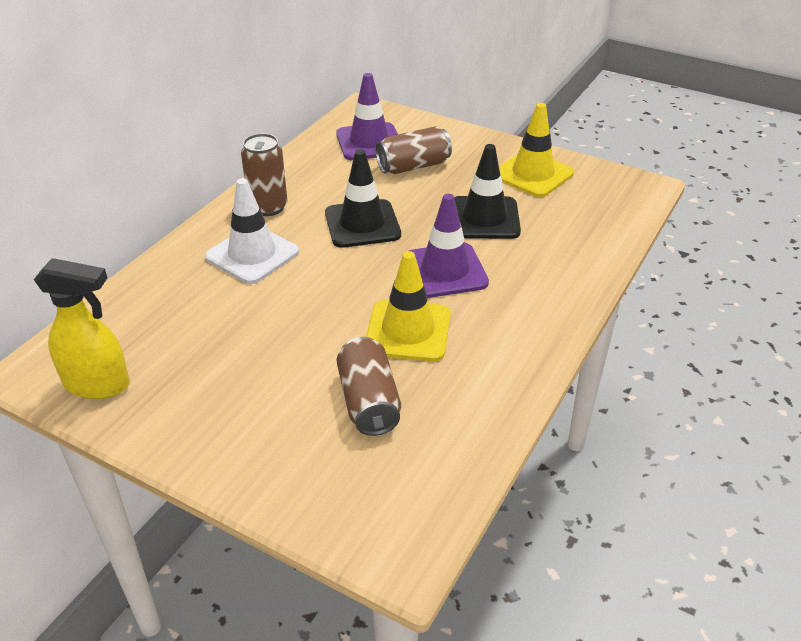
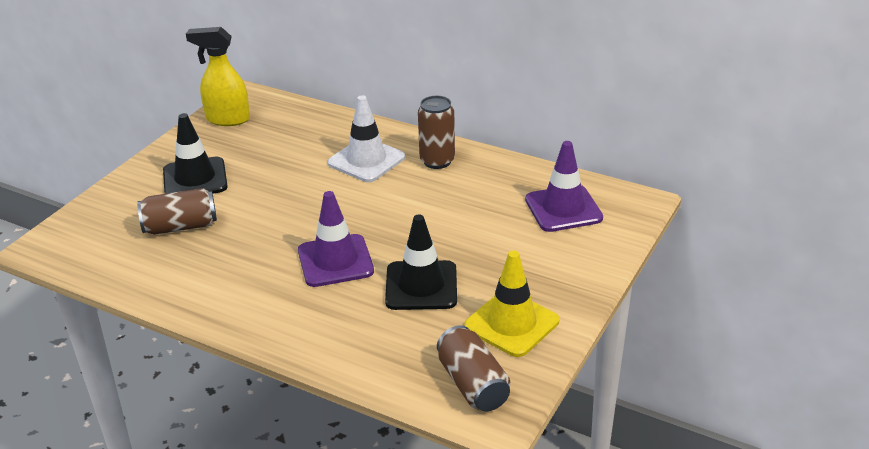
camera: 90 degrees right, 5 degrees down
(98, 384) = (227, 119): yellow spray bottle -> yellow spray bottle turned 90 degrees clockwise
(362, 224) = (410, 212): black traffic cone -> black traffic cone (195, 179)
(408, 331) = (256, 242): yellow traffic cone -> none
(413, 166) = (518, 239): brown can -> brown can (473, 384)

